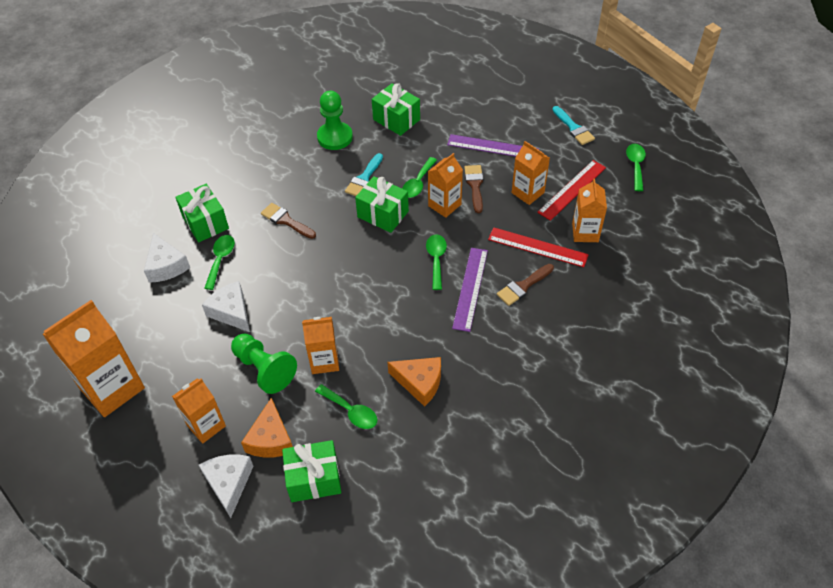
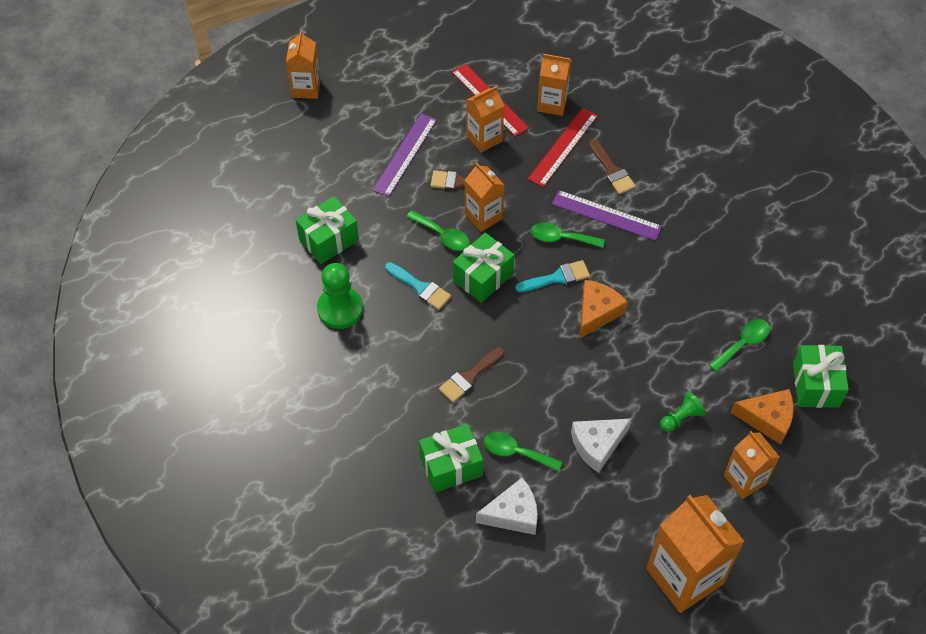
camera: 80 degrees left, 5 degrees up
(229, 483) = (814, 461): white cheese -> none
(264, 369) = (681, 418): green pawn -> green pawn, size x0.57
(324, 361) = (678, 360): orange carton -> orange carton (306, 88)
(420, 383) = (717, 279): orange cheese -> orange cheese (597, 312)
(573, 128) = (397, 76): turquoise brush -> turquoise brush (557, 278)
(635, 165) = (469, 39): green spoon -> none

